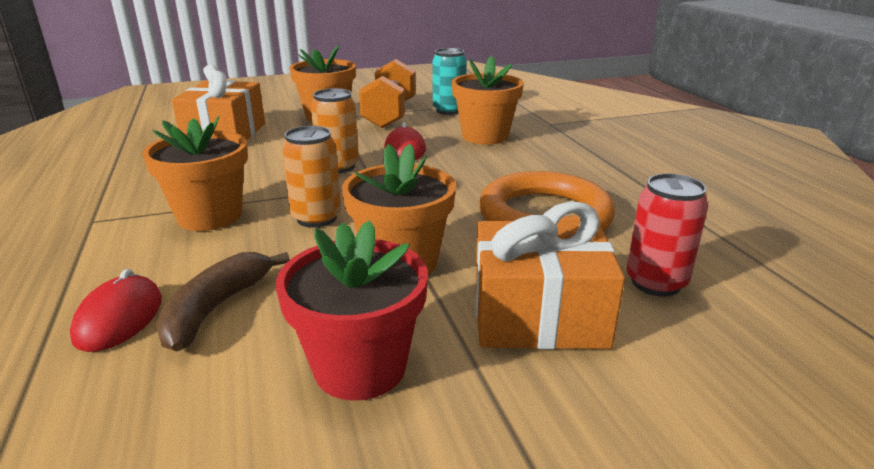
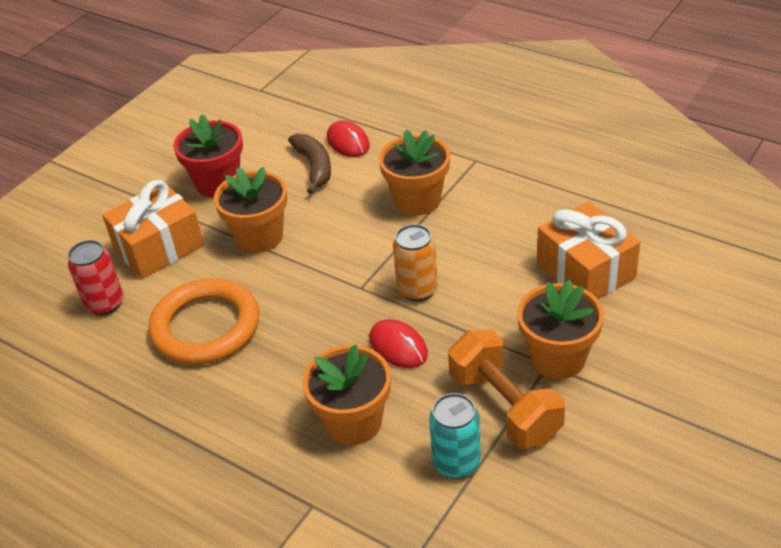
camera: 145 degrees right, 15 degrees up
(316, 218) = (352, 236): orange can -> none

